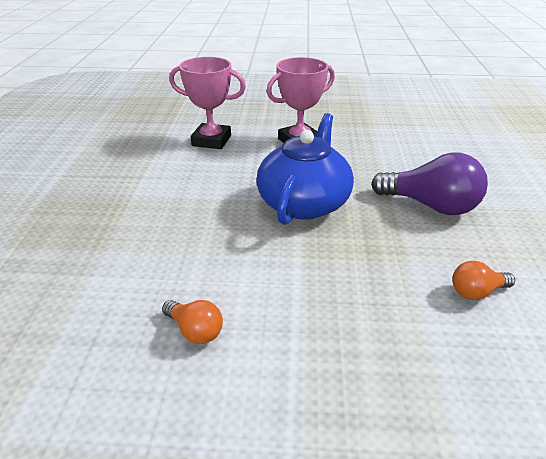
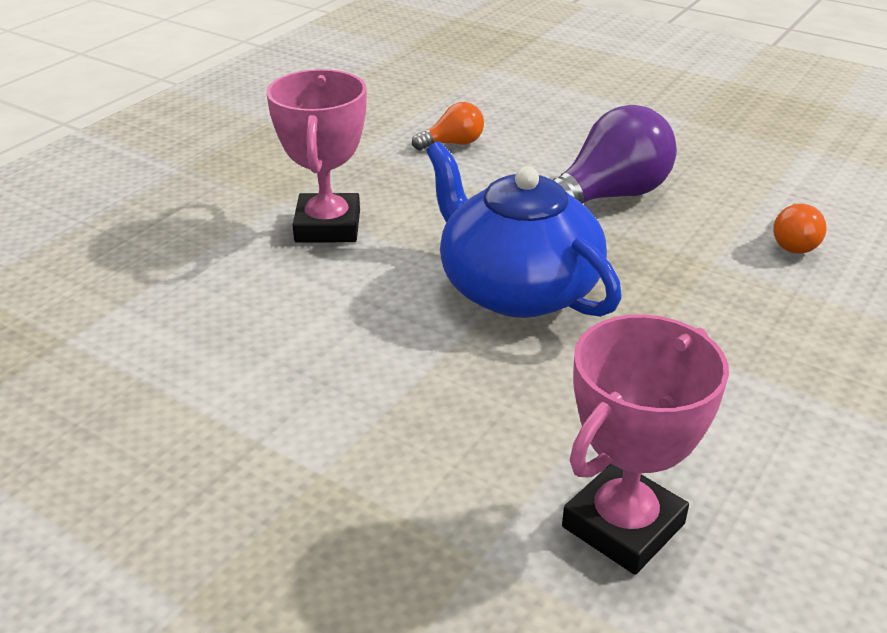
camera: 60 degrees left, 0 degrees up
(195, 331) = (760, 493): orange light bulb -> orange light bulb (453, 143)
(211, 140) = (212, 313): pink trophy -> pink trophy (623, 525)

